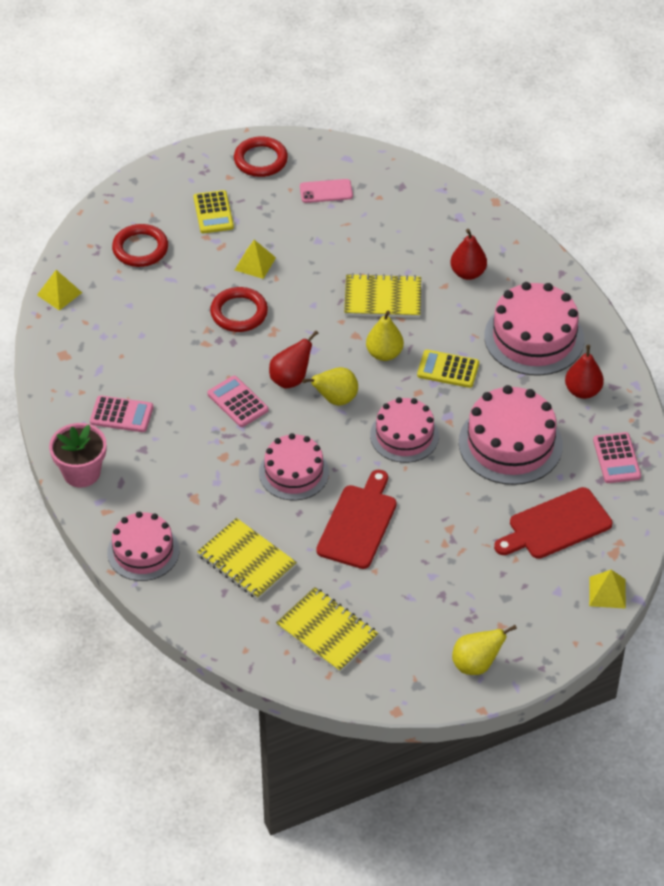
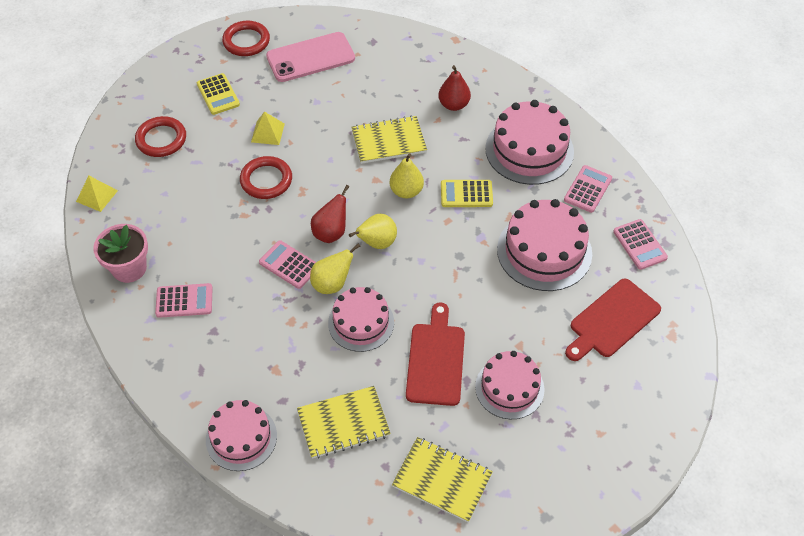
camera: 15 degrees left, 5 degrees up
(81, 472) = (160, 368): pink flower pot -> pink flower pot (129, 268)
(246, 561) = (343, 423): yellow notebook -> yellow notebook turned 45 degrees counterclockwise
(326, 191) = (310, 57): pink phone -> pink phone, size x1.84
(404, 435) = (449, 264): pink cake -> pink cake (509, 388)
(476, 664) = (592, 480): yellow pear -> yellow pear (332, 284)
(582, 391) = (588, 189): red pear -> pink calculator
(607, 592) = (681, 376): yellow pyramid -> none

